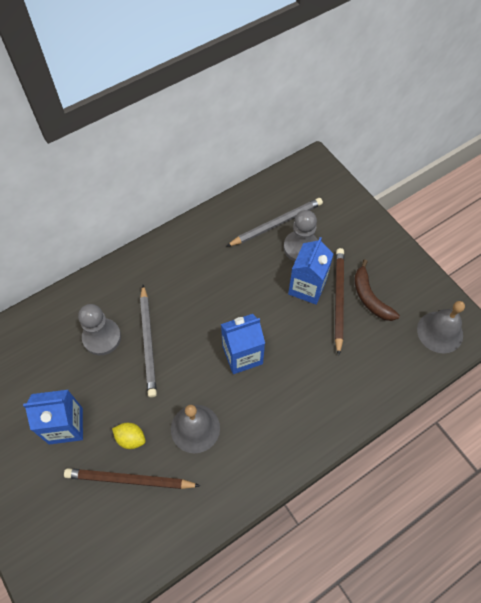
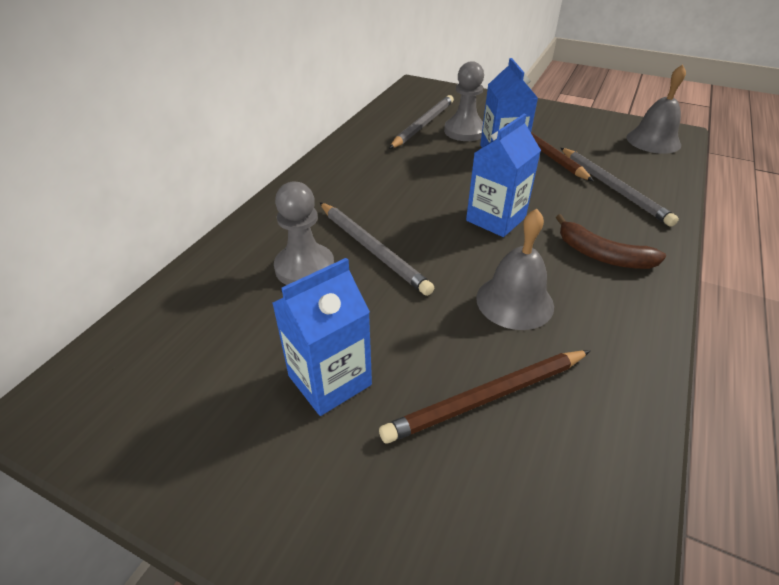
camera: 30 degrees left, 20 degrees down
(131, 438) = (442, 350): yellow lemon -> none
(351, 367) = (613, 188): none -> grey pencil
(370, 297) = (567, 141): brown banana -> brown banana (602, 255)

